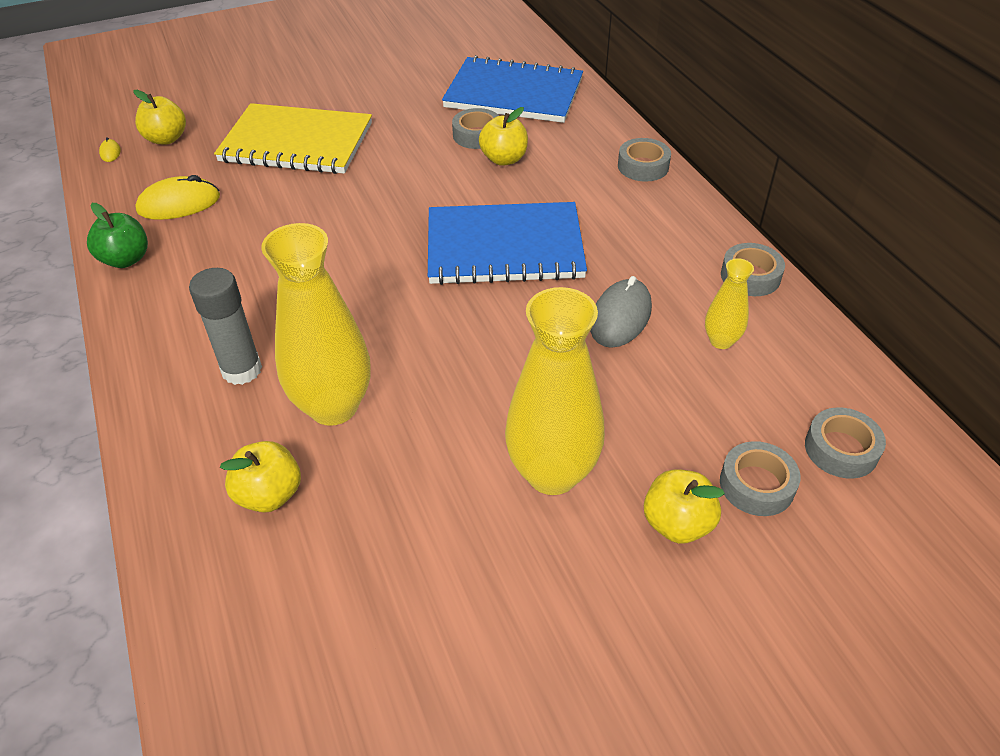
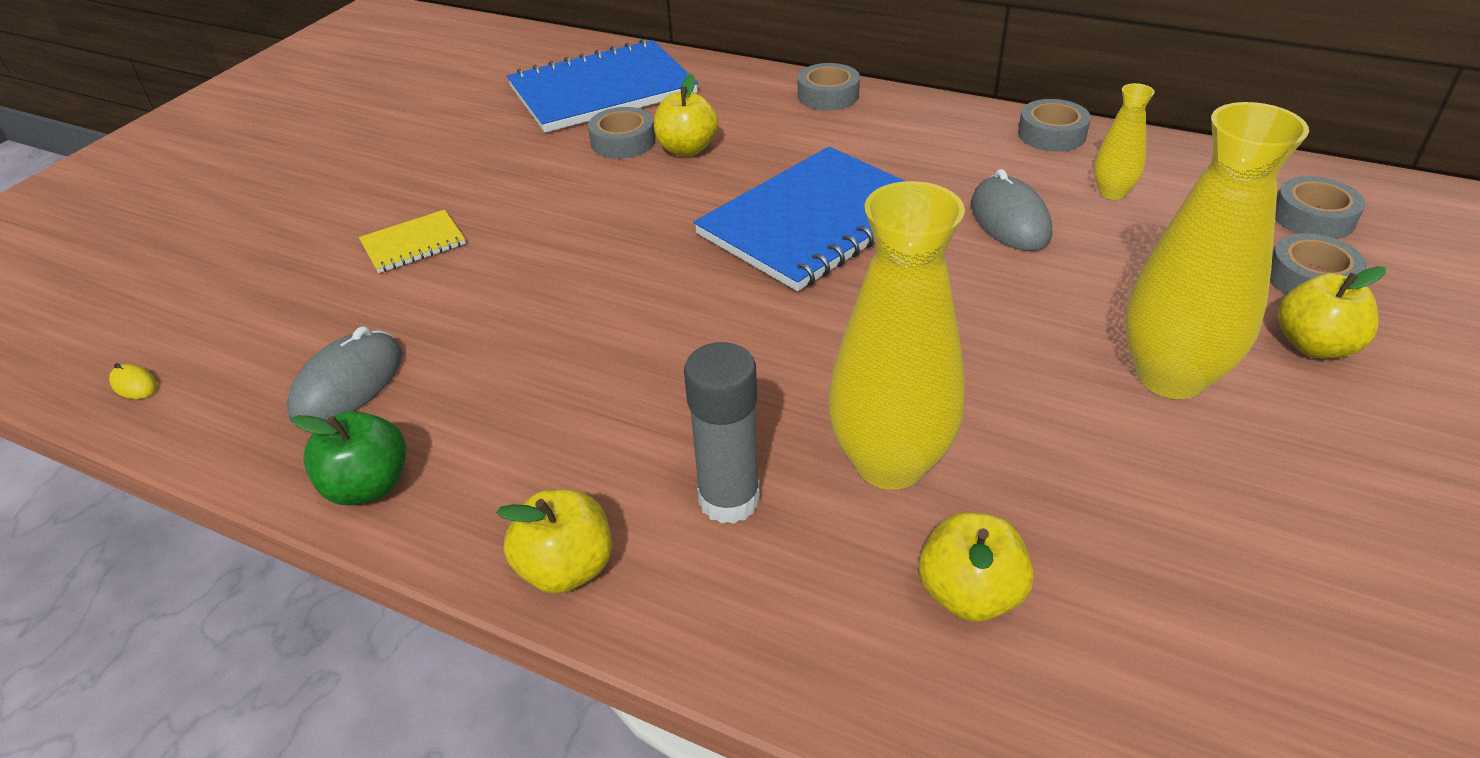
camera: 40 degrees left, 5 degrees down
(166, 139) = (207, 326): yellow apple -> yellow apple (566, 568)
(179, 204) = (348, 384): yellow mouse -> grey mouse
(297, 142) = (413, 244): yellow notebook -> yellow notebook, size x0.45

